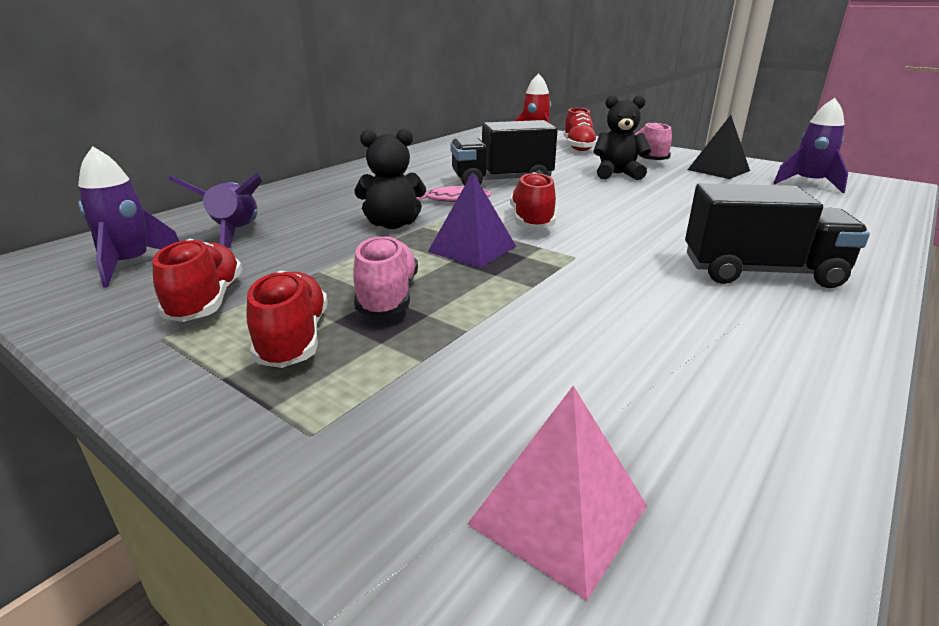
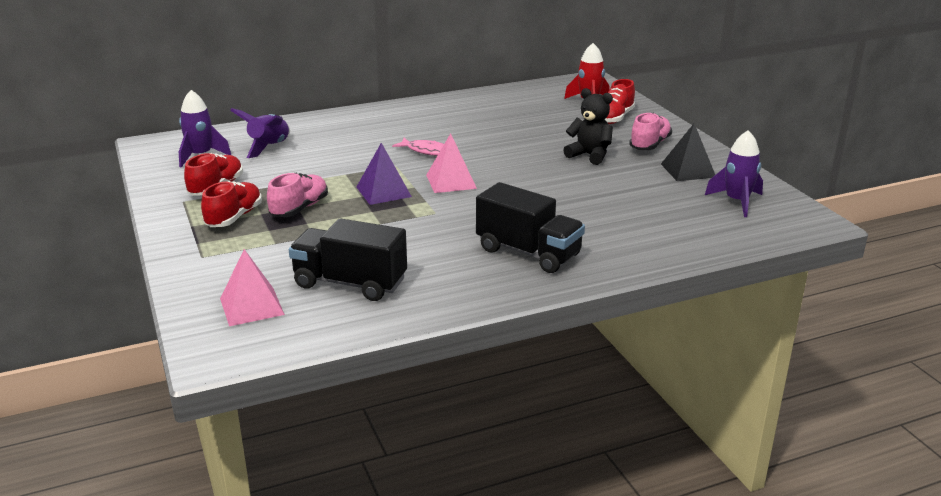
camera: 30 degrees right, 0 degrees up
(392, 224) = (362, 162): black teddy bear -> none
(501, 181) = (487, 142): black truck -> black truck (350, 283)
(532, 221) = (451, 181): red shoe -> pink pyramid

